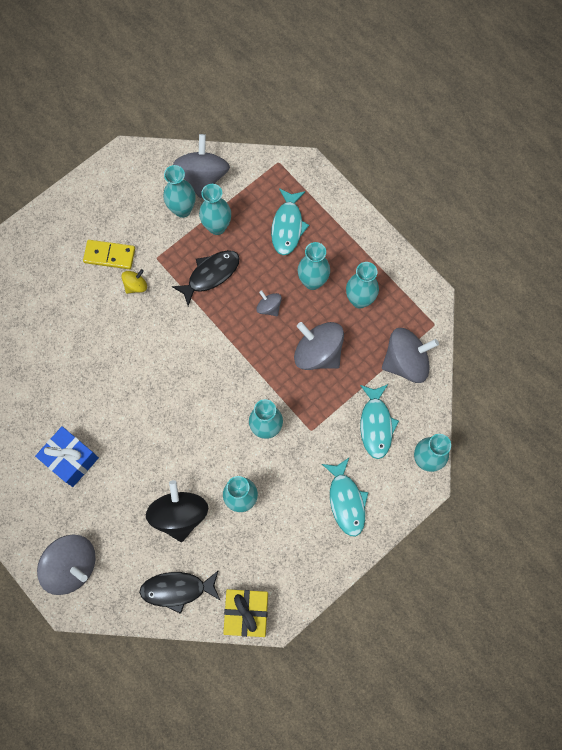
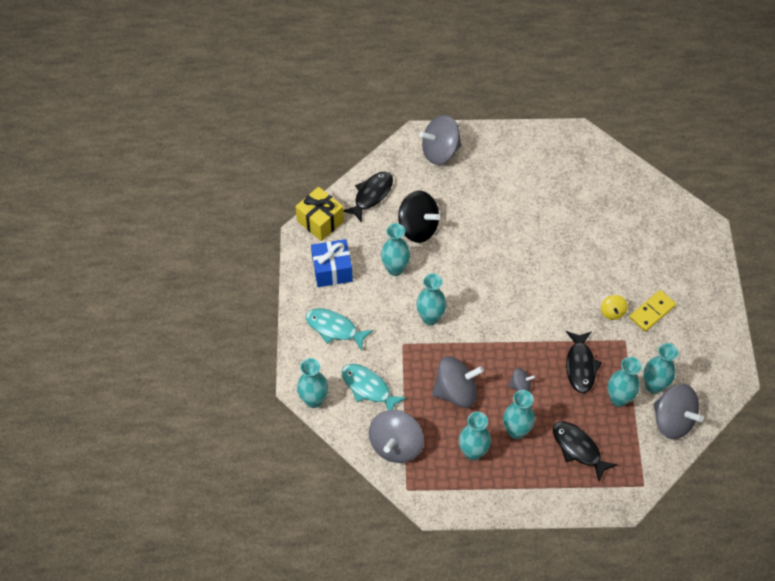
camera: 130 degrees right, 15 degrees down
(71, 459) = (512, 193): blue gift -> blue gift (332, 270)
(287, 226) = (578, 449): turquoise fish -> black fish

